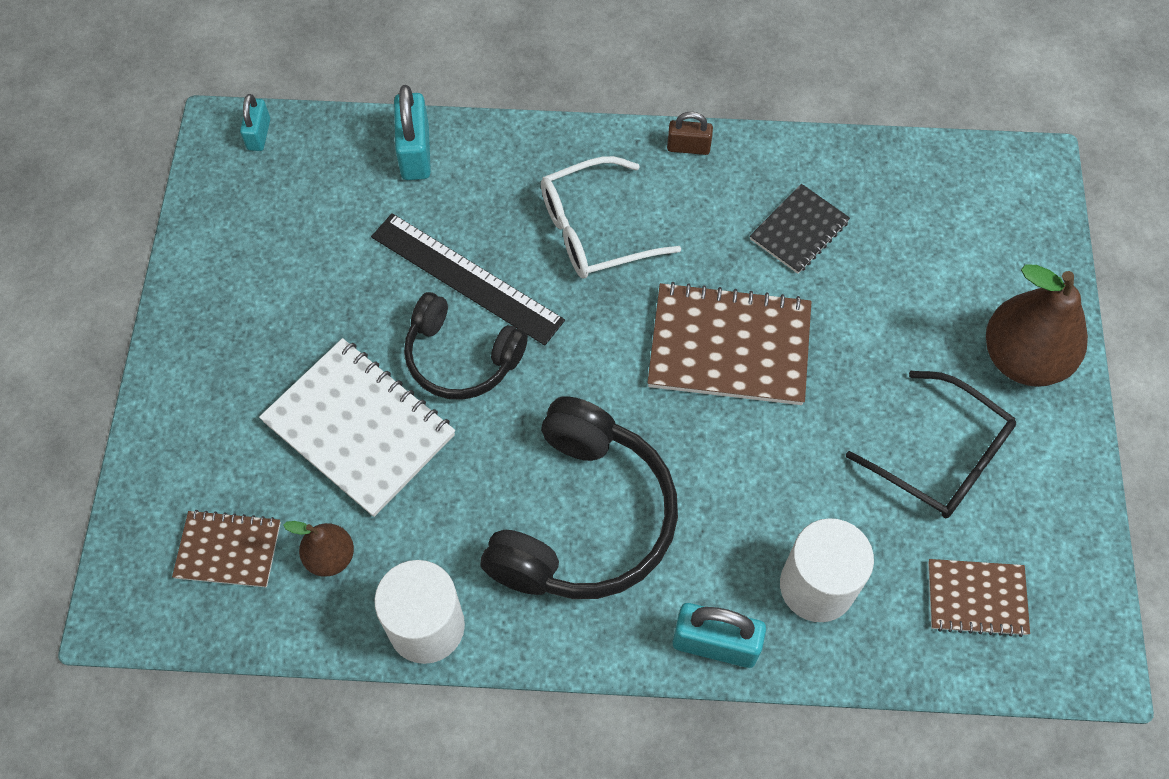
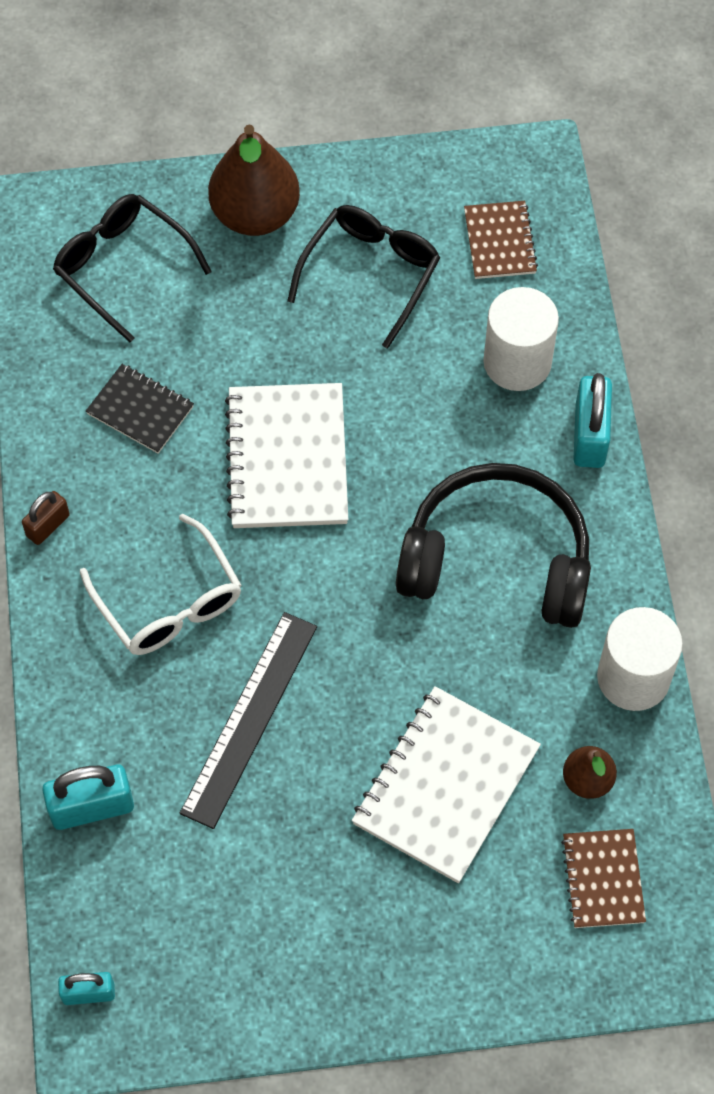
camera: 100 degrees left, 0 degrees up
(461, 358) = (346, 704): black headphones -> none
(688, 147) = (48, 525): brown padlock -> brown padlock turned 45 degrees clockwise
(729, 346) = (287, 458): brown notebook -> white notebook
(964, 233) = (122, 267): none -> black glasses

